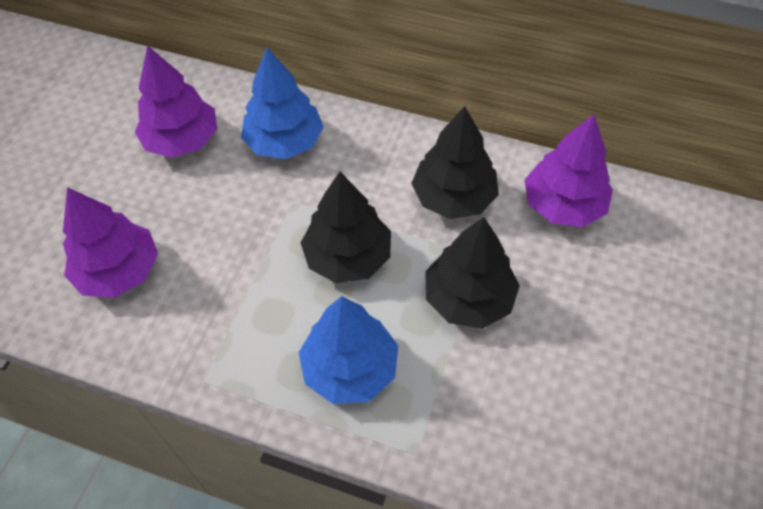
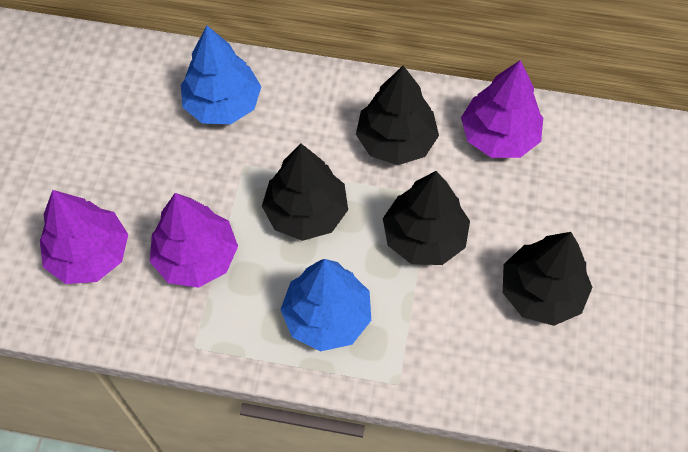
camera: 10 degrees left, 5 degrees up
(182, 140) = (120, 114): purple tree -> purple tree (196, 257)
(590, 374) = (541, 292): none -> black tree

